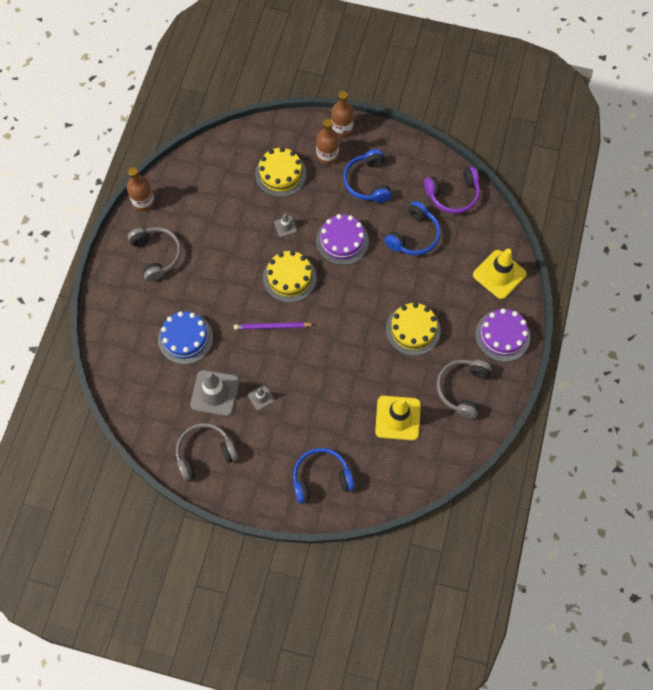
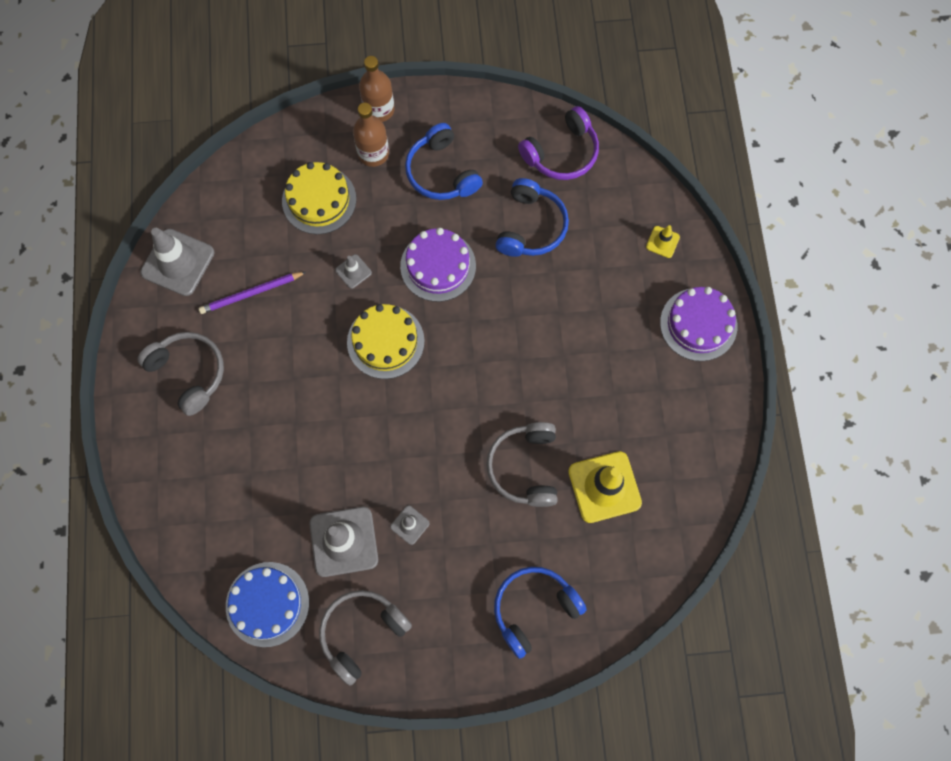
camera: 20 degrees left, 5 degrees up
(143, 202) = (142, 303): brown bottle -> none
(175, 184) = (178, 262): none -> grey traffic cone
(185, 338) = (273, 478): blue cake -> blue cake (267, 604)
(272, 327) = (388, 419): purple pencil -> purple pencil (251, 293)
(413, 329) = (578, 357): yellow cake -> none
(462, 389) = (674, 416): grey headphones -> grey headphones (525, 467)
(499, 274) = (662, 242): yellow traffic cone -> yellow traffic cone, size x0.48

